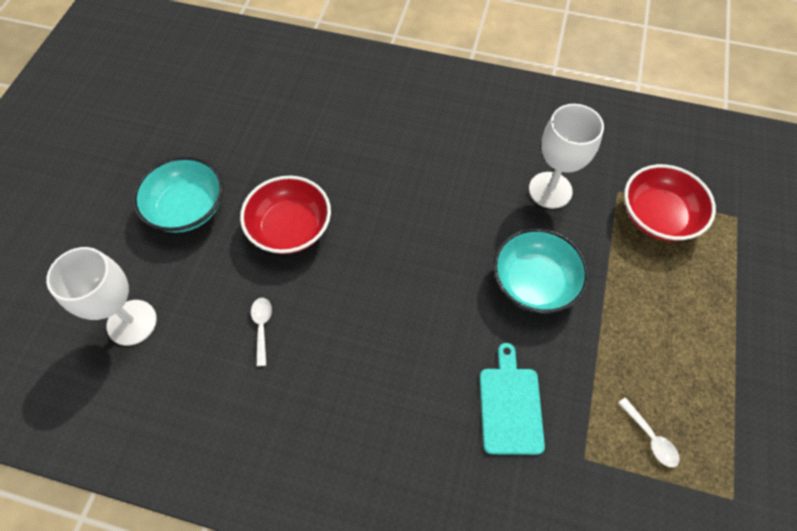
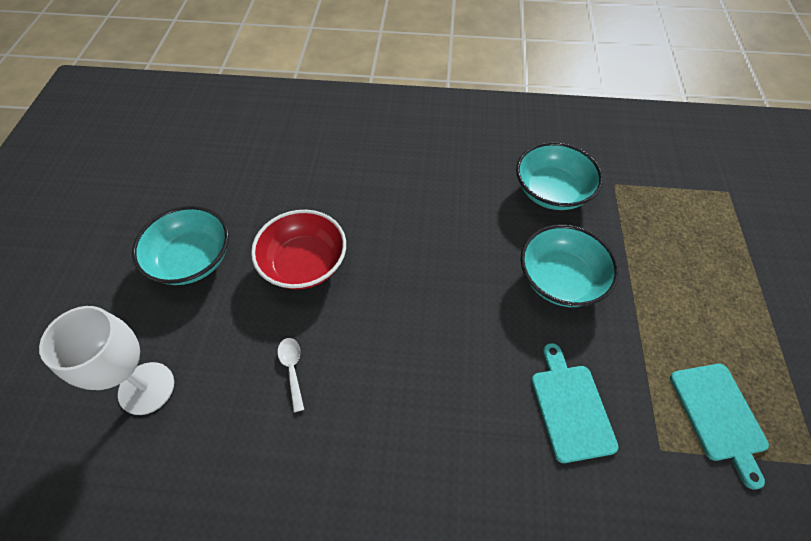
camera: 10 degrees left, 5 degrees down
(550, 190) = (552, 191): white goblet -> turquoise bowl
(650, 437) = (718, 415): white spoon -> turquoise cutting board
(657, 216) = (657, 201): red bowl -> none

